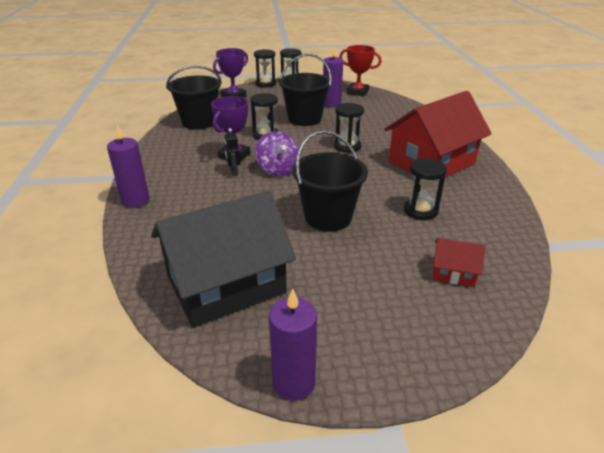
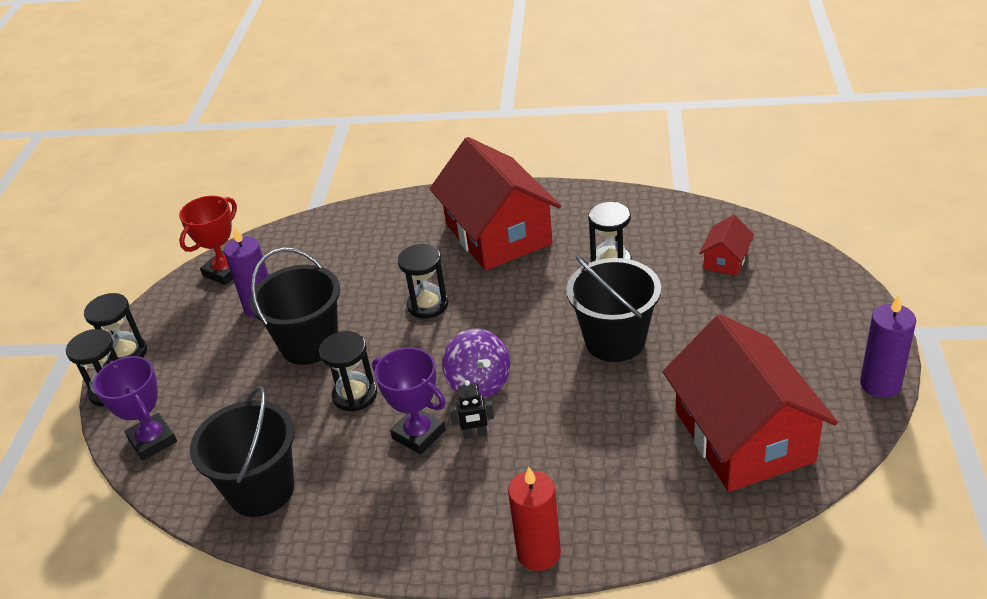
camera: 75 degrees left, 5 degrees up
(135, 201) = (538, 553): purple candle -> red candle
(226, 284) = (743, 436): black house -> red house
(278, 169) = (479, 383): purple spinning top -> purple spinning top turned 75 degrees clockwise

